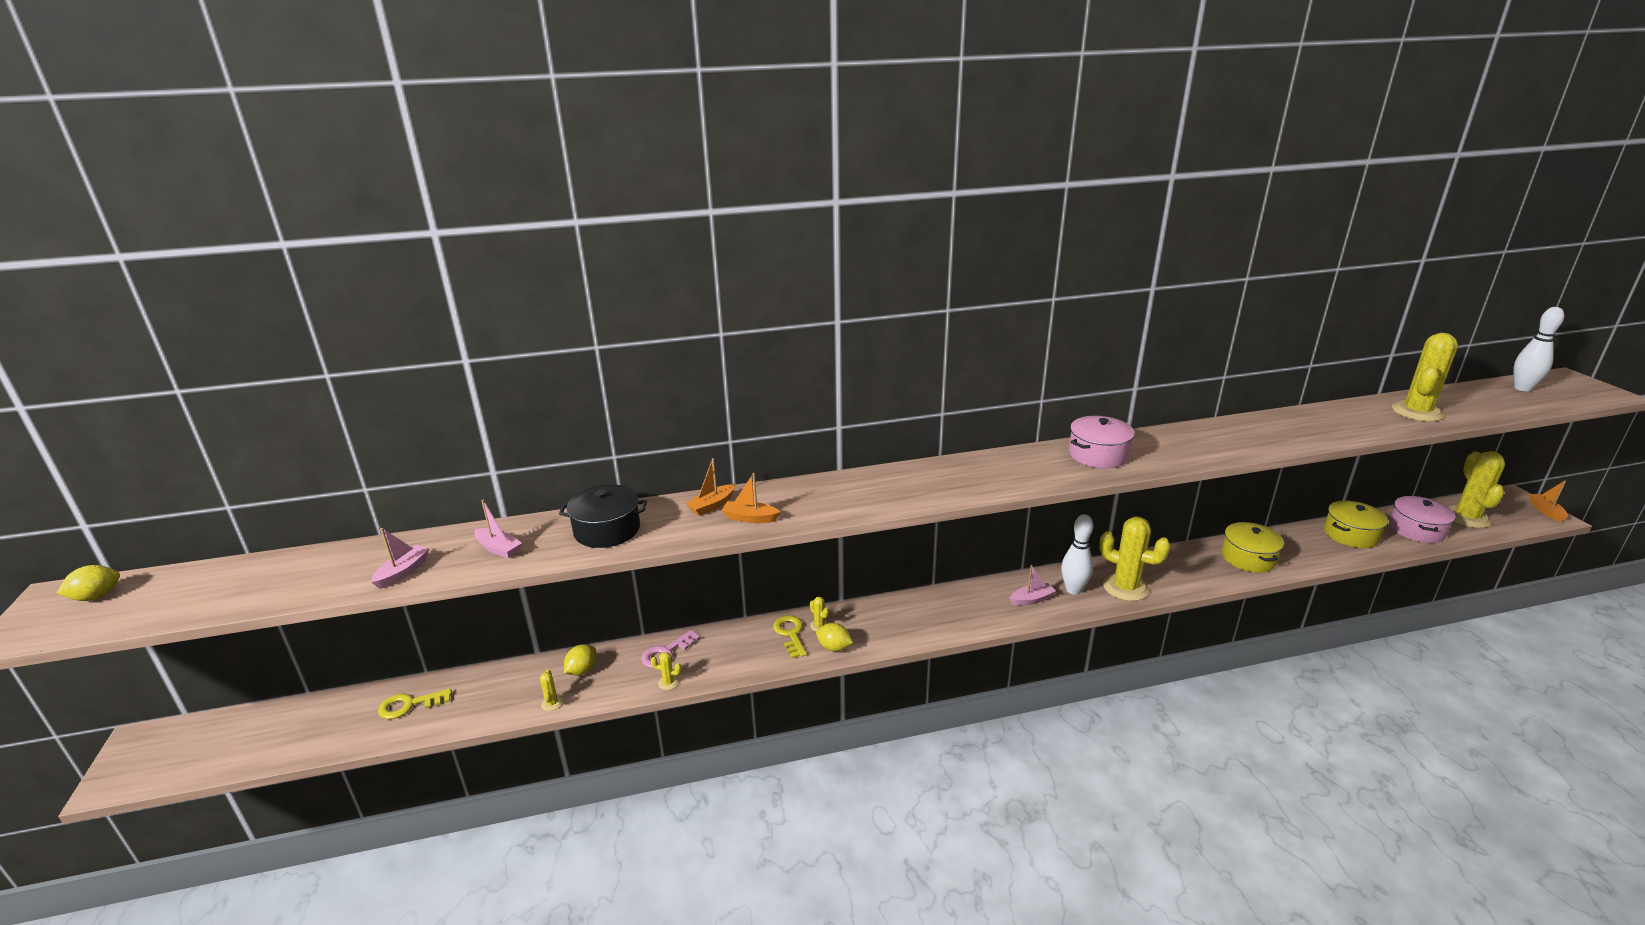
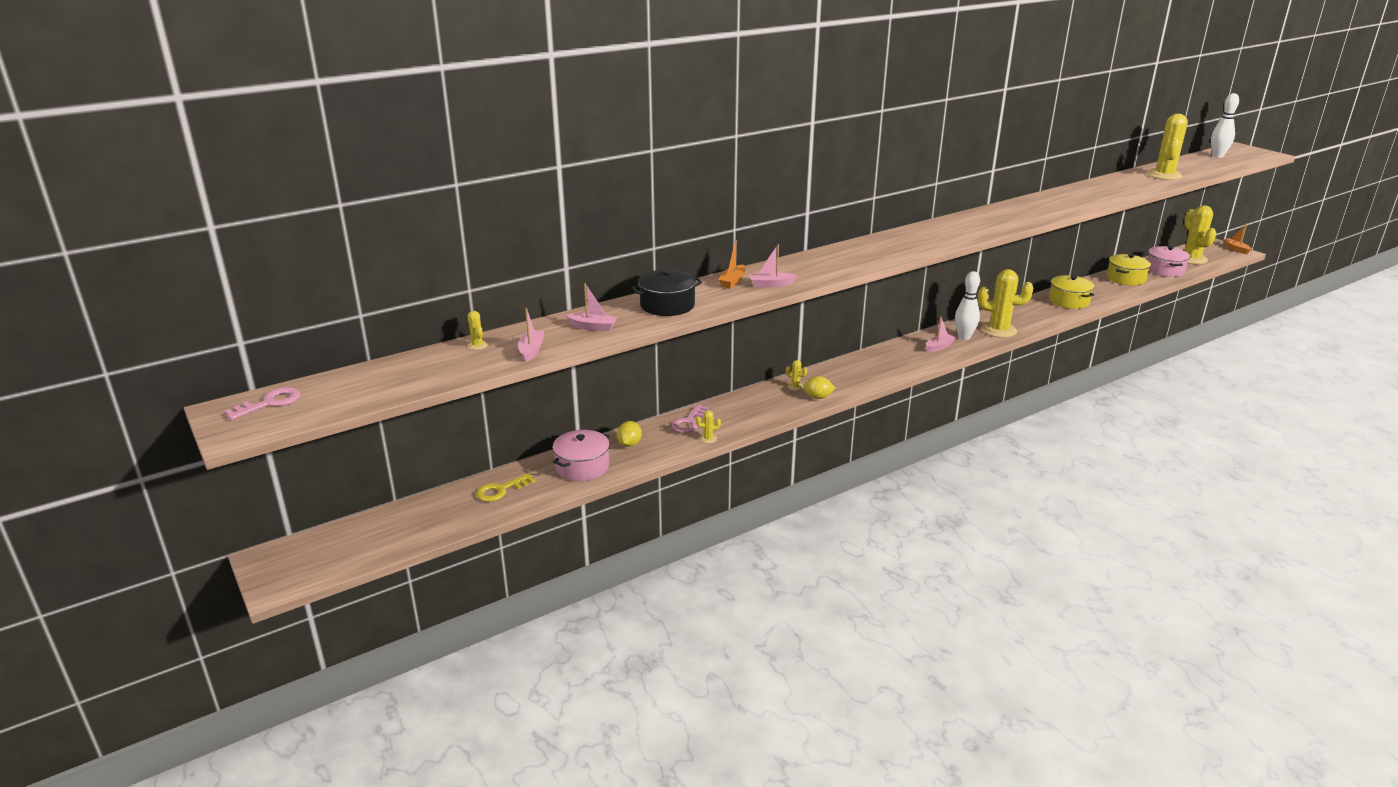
camera: 20 degrees left, 0 degrees up
(97, 596) = (270, 403): yellow lemon -> pink key
(552, 703) = (624, 467): yellow cactus -> yellow cactus (477, 345)
(750, 518) = (771, 284): orange boat -> pink boat
(790, 634) = (777, 395): yellow key -> none
(1098, 455) = (981, 220): pink pot -> pink pot (582, 467)

